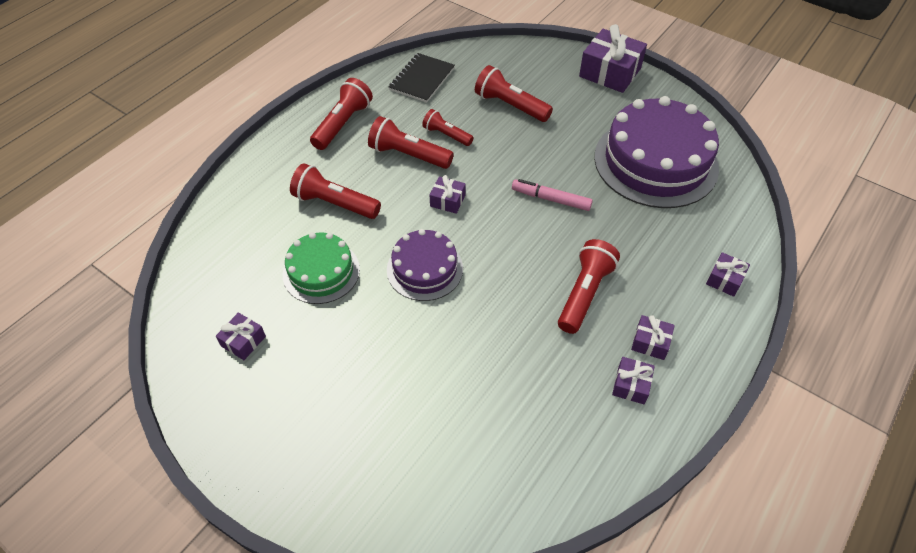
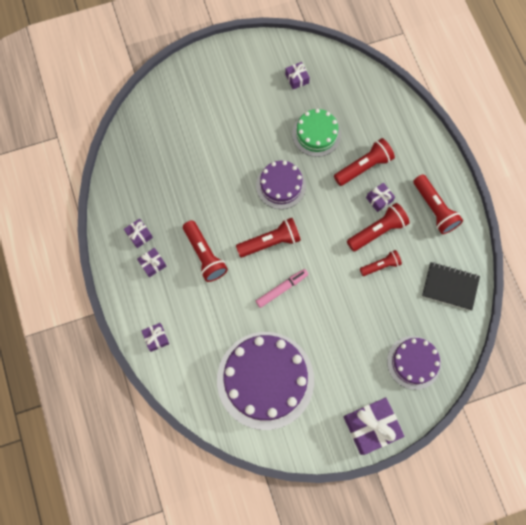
camera: 125 degrees right, 20 degrees up
(422, 79) = (450, 286): black notebook -> black notebook turned 45 degrees counterclockwise
(447, 200) = (322, 229): purple gift -> purple gift (379, 199)
(510, 106) = (382, 326): red flashlight -> red flashlight (270, 242)
(522, 71) = (413, 362): none -> purple cake

